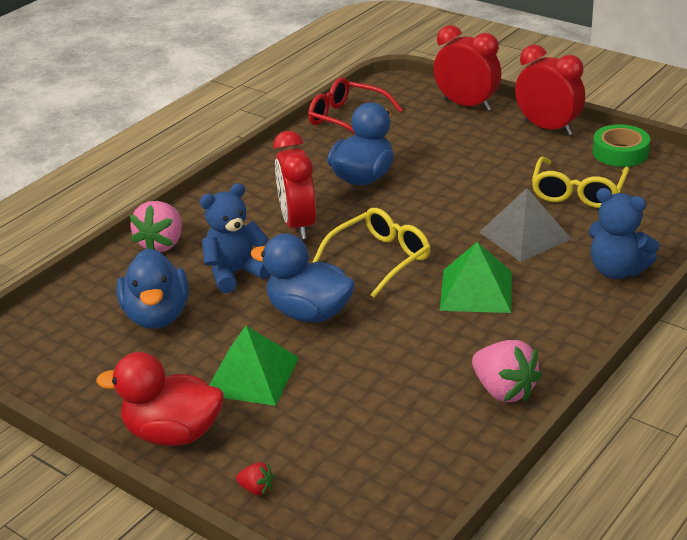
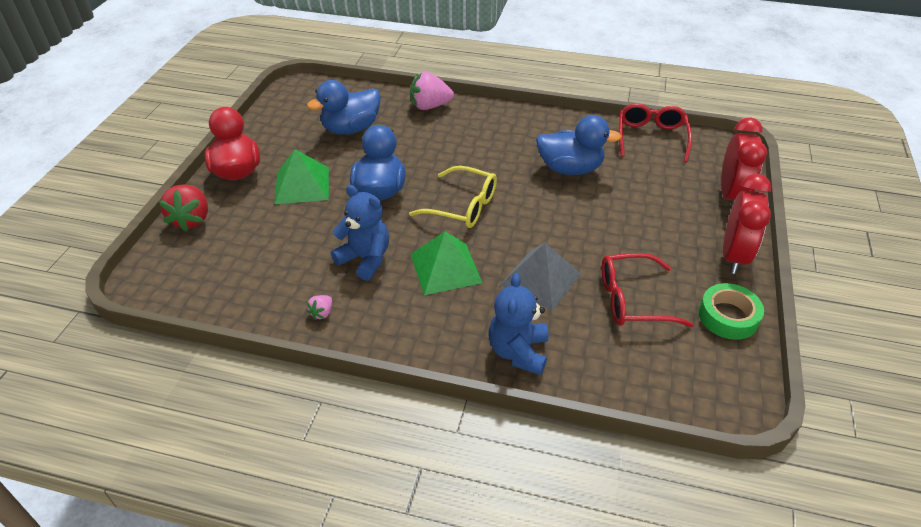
camera: 65 degrees right, 10 degrees up
(236, 273) = (411, 145): blue teddy bear -> blue teddy bear (365, 259)
(256, 489) = (191, 219): red strawberry -> red strawberry, size x2.07
(298, 225) = (485, 155): red clock -> none
(504, 390) = (322, 313): pink strawberry -> pink strawberry, size x0.48
(578, 192) = (632, 300): yellow glasses -> red glasses

